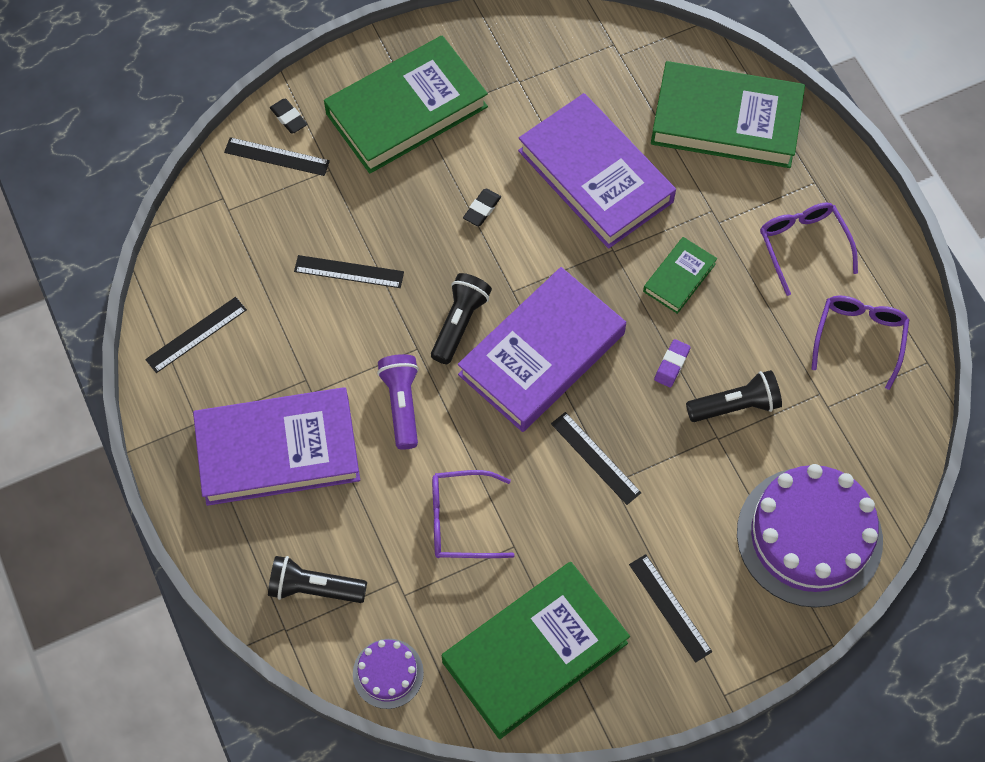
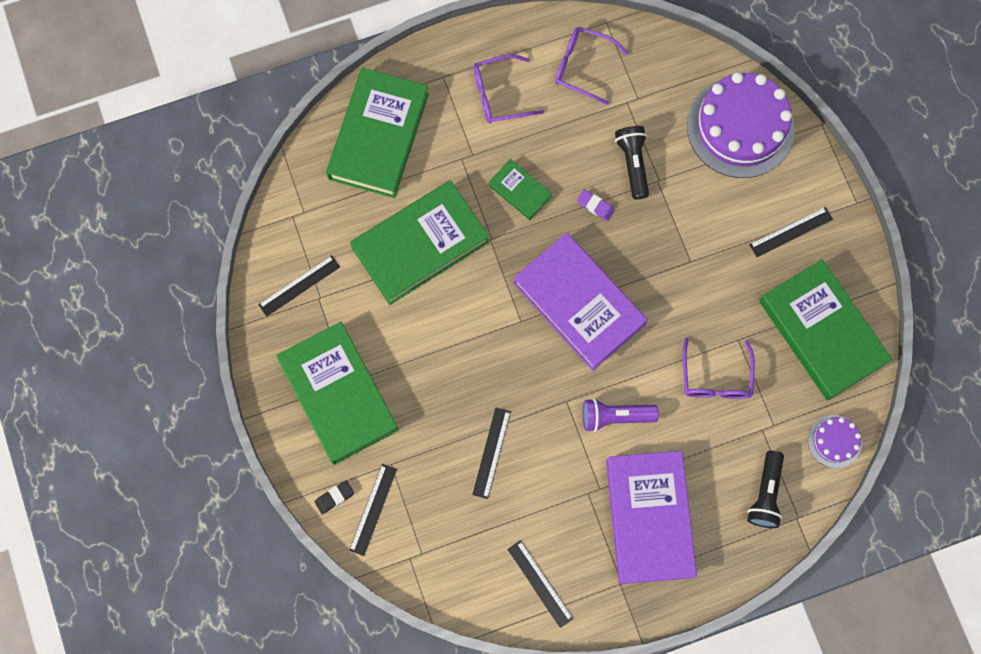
camera: 85 degrees left, 10 degrees up
(459, 323) = (546, 366): black flashlight -> none
(482, 209) = (442, 339): black eraser -> none
(595, 176) = (420, 245): purple book -> green book
(595, 458) = (669, 272): black ruler -> black ruler (299, 285)

